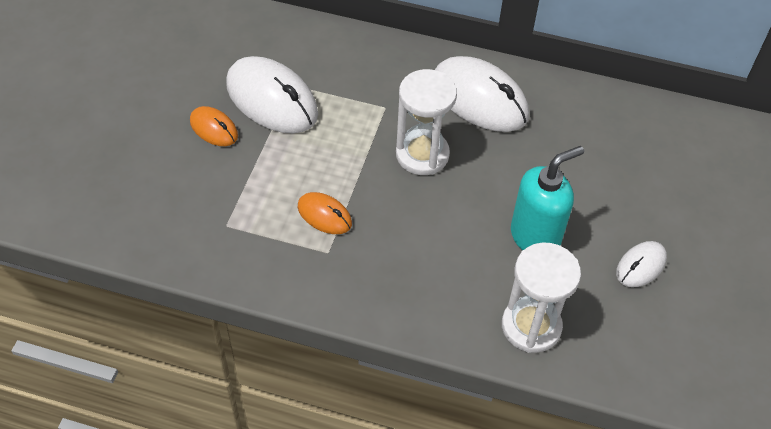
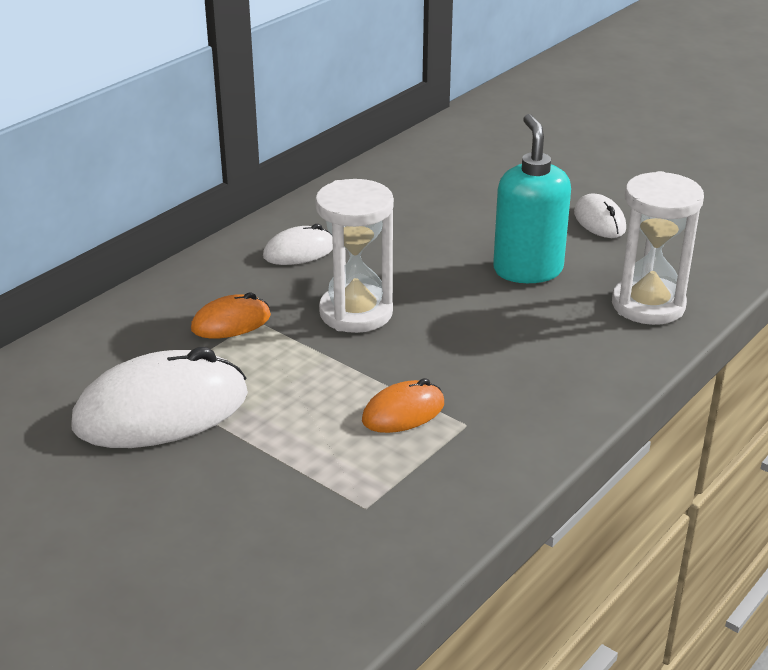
camera: 65 degrees left, 20 degrees down
(214, 128) = (171, 479): orange mouse -> orange mouse (231, 322)
(479, 99) = (299, 251): white mouse -> white mouse, size x0.51

